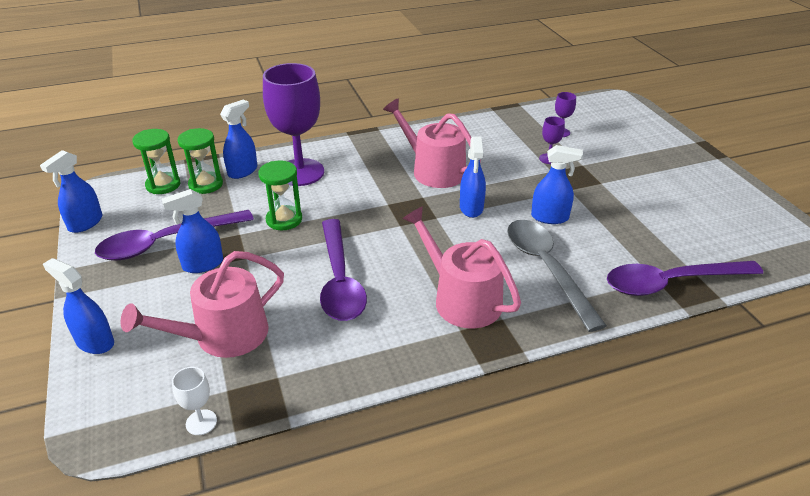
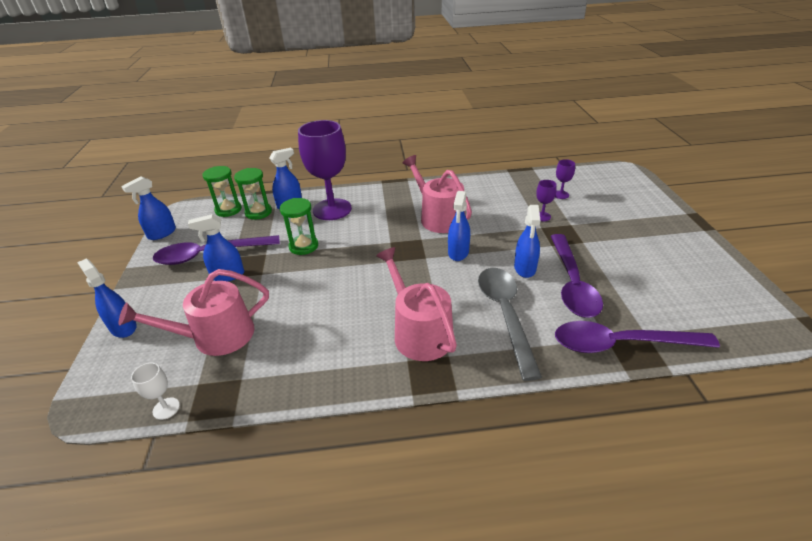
camera: 15 degrees right, 0 degrees up
(339, 280) = (325, 302): purple spoon -> purple spoon (572, 283)
(550, 217) = (525, 268): blue spray bottle -> blue spray bottle turned 75 degrees clockwise

